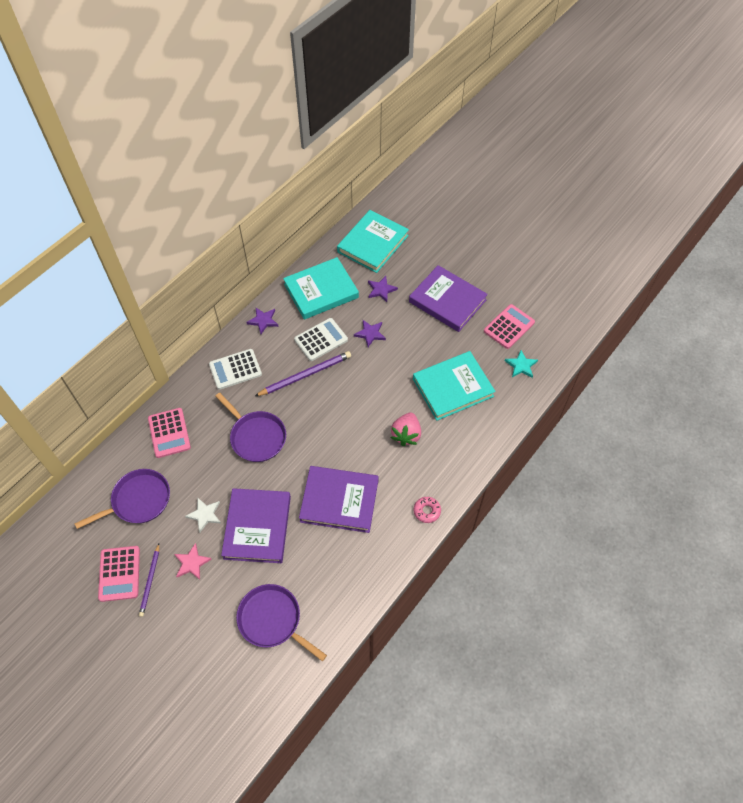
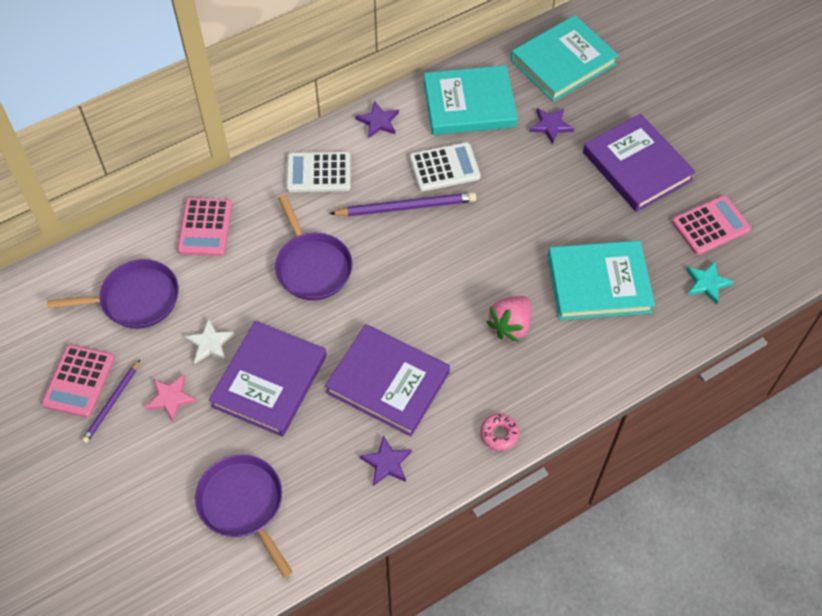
camera: 20 degrees right, 0 degrees up
(370, 334) = (513, 179): purple star -> purple star (387, 463)

